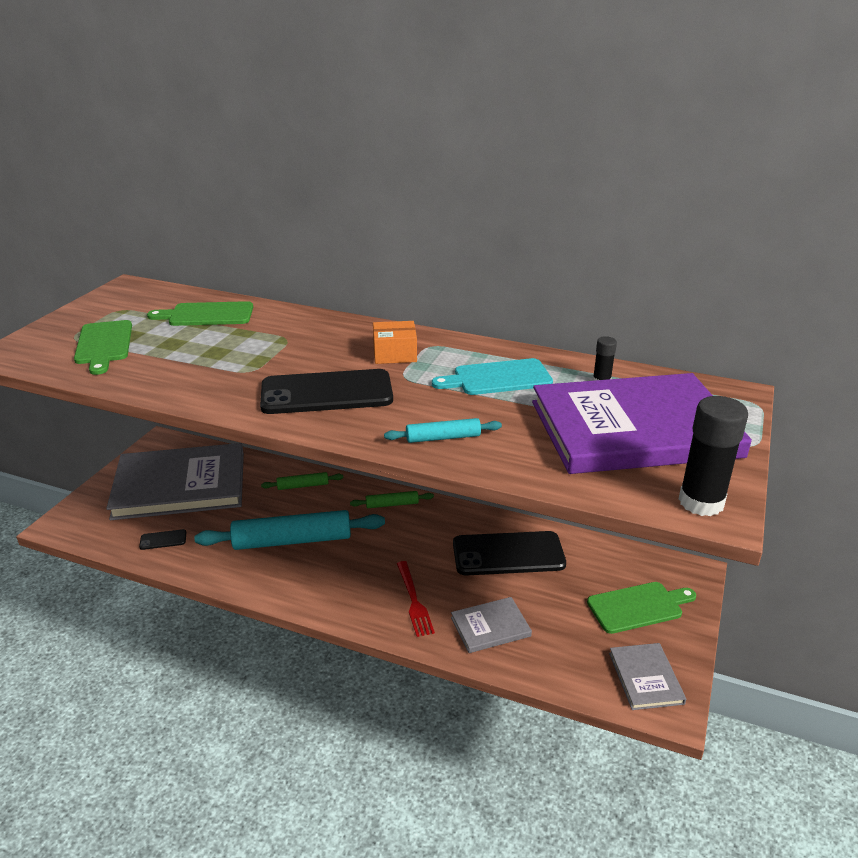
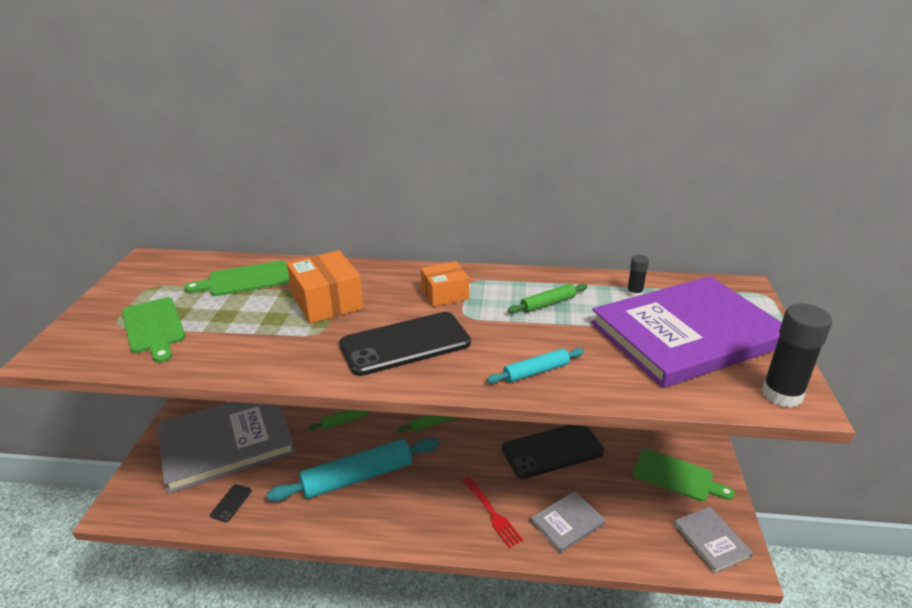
camera: 15 degrees left, 0 degrees up
(163, 540) = (231, 503): black phone -> black phone turned 45 degrees counterclockwise
(273, 345) = (327, 302): none -> orange box
(498, 378) = (548, 304): turquoise cutting board -> green rolling pin
(638, 607) = (676, 476): green cutting board -> green cutting board turned 60 degrees clockwise

